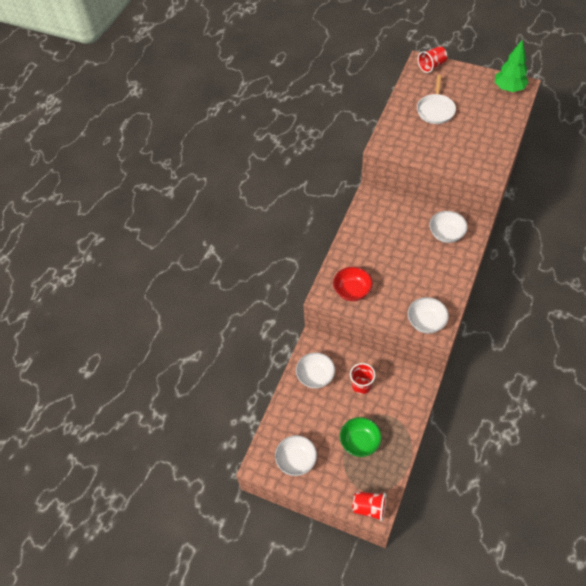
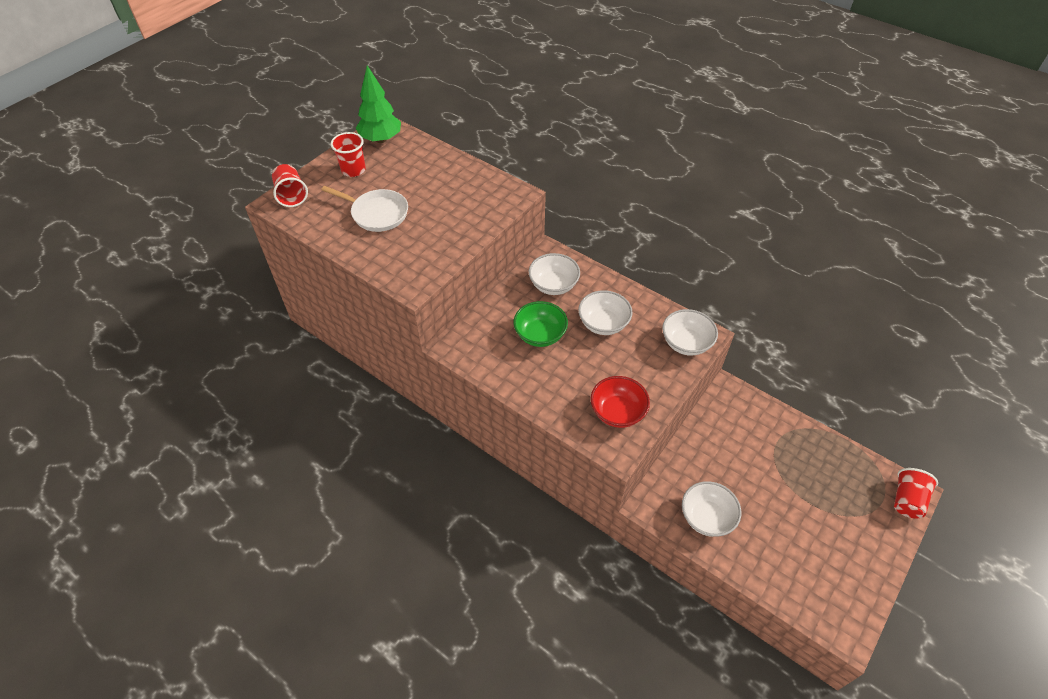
camera: 80 degrees left, 5 degrees down
(296, 460) = (839, 576): white bowl -> white bowl (603, 323)
(360, 442) = (813, 487): green bowl -> green bowl (540, 335)
(361, 386) = (729, 463): red cup -> red cup (353, 170)

